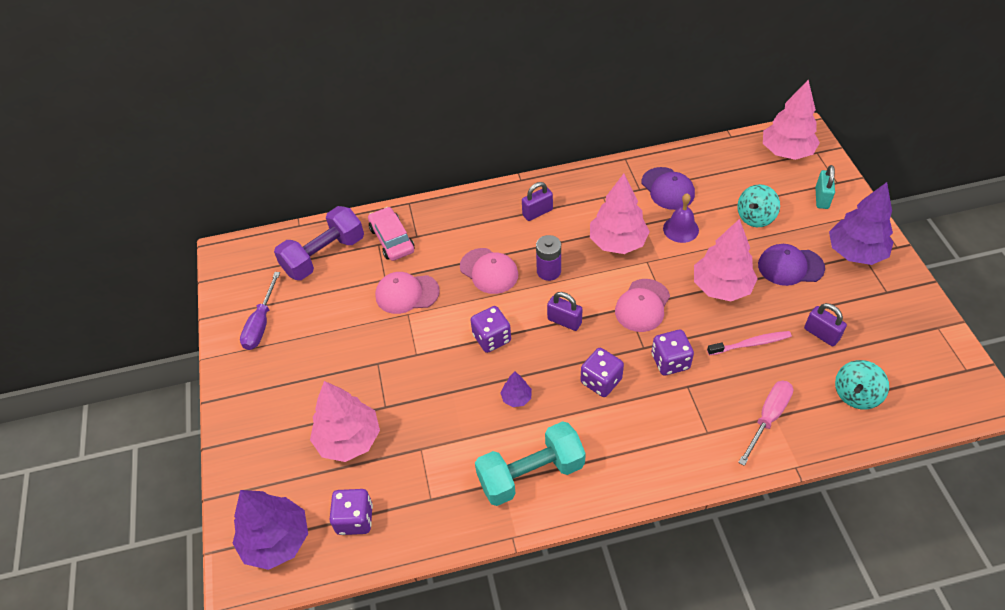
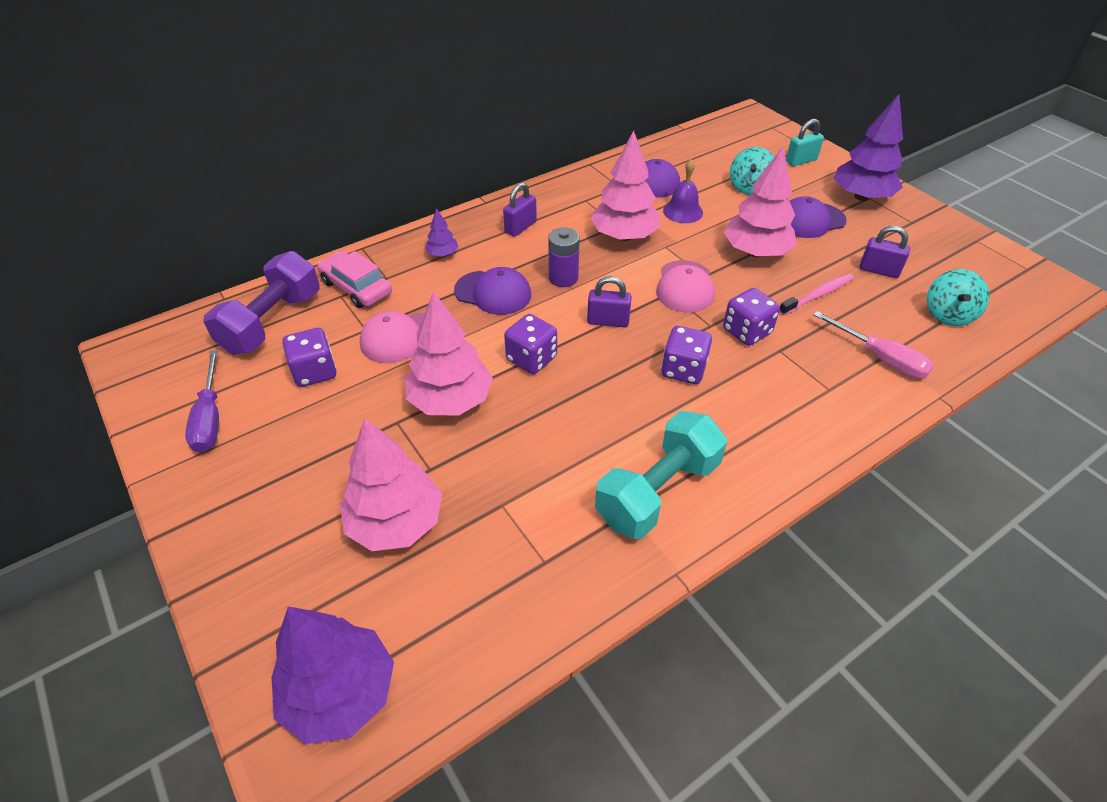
camera: 25 degrees left, 5 degrees down
(355, 519) = (449, 622): purple dice -> purple dice (315, 372)
(489, 271) = (493, 293): pink cap -> purple cap
(516, 398) = (595, 413): purple tree -> purple tree (442, 254)
(768, 418) = (880, 358): pink screwdriver -> pink screwdriver turned 120 degrees clockwise
(786, 152) = (744, 131): pink tree -> pink tree (450, 400)
(821, 198) = (801, 161): turquoise padlock -> turquoise padlock turned 75 degrees clockwise

